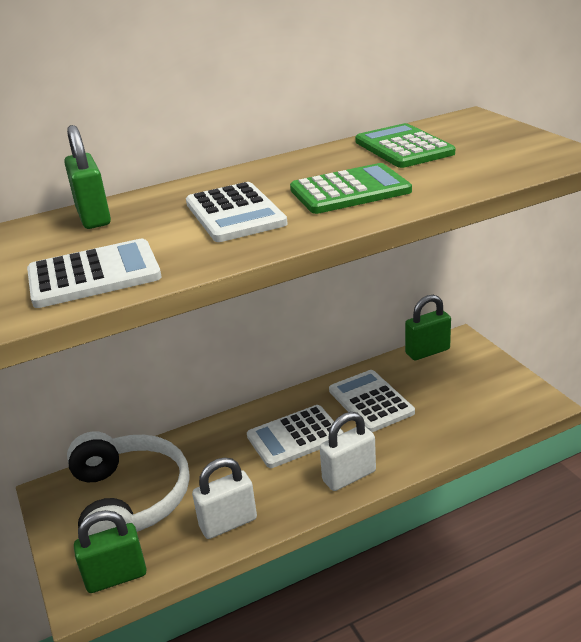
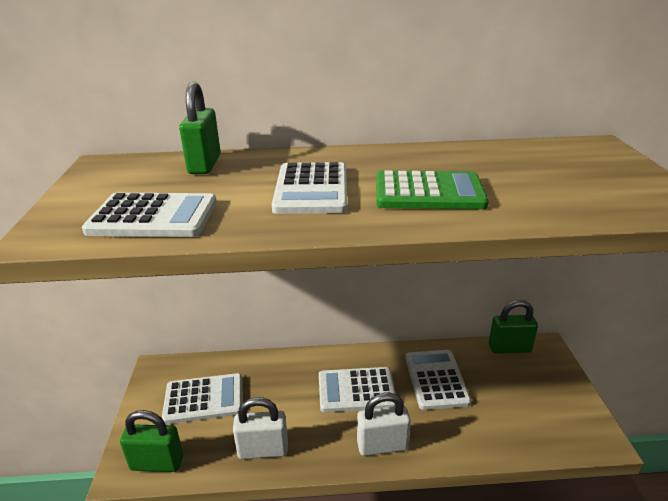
camera: 20 degrees right, 0 degrees up
(129, 500) = (204, 399): white headphones -> white calculator
(403, 148) = (511, 161): green calculator -> none

